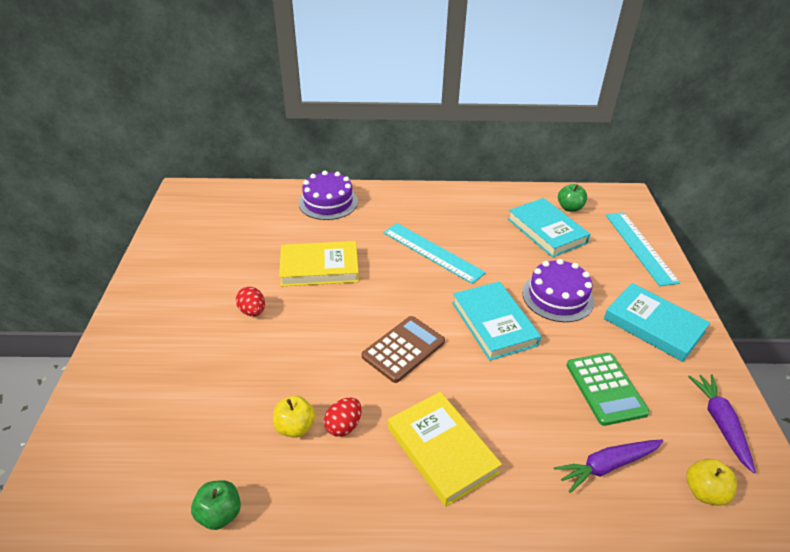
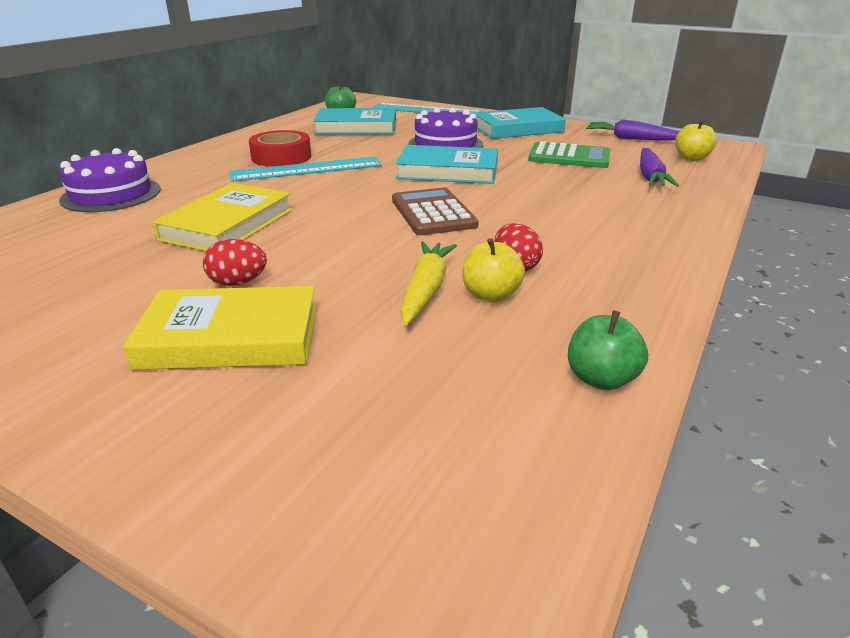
camera: 60 degrees left, 10 degrees down
(286, 393) = (426, 290): none -> yellow carrot
(442, 450) = (589, 227): yellow book -> yellow book (230, 337)
(444, 229) = (281, 157): none -> red tape

